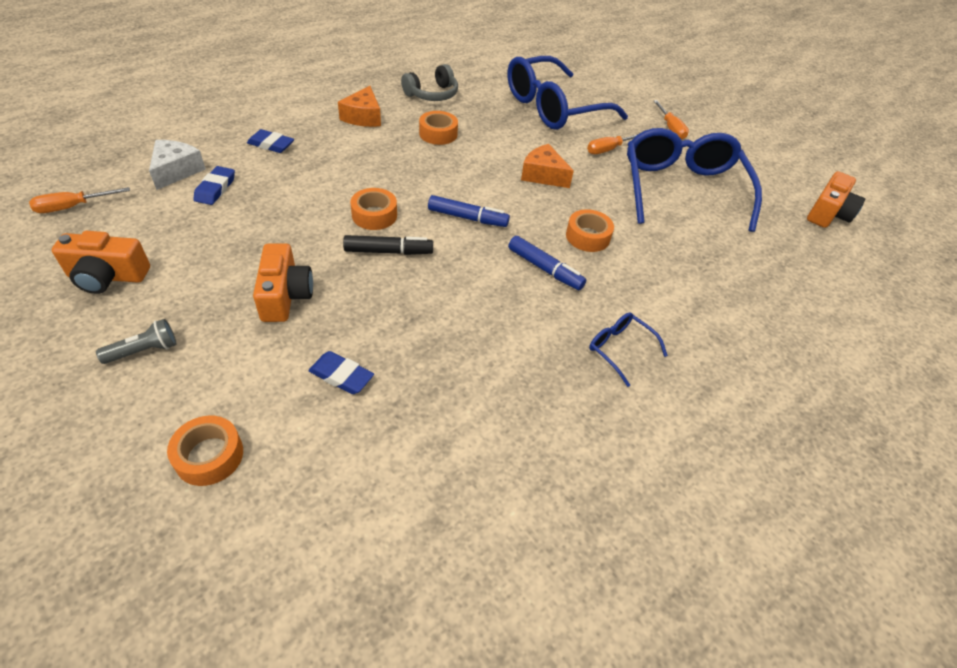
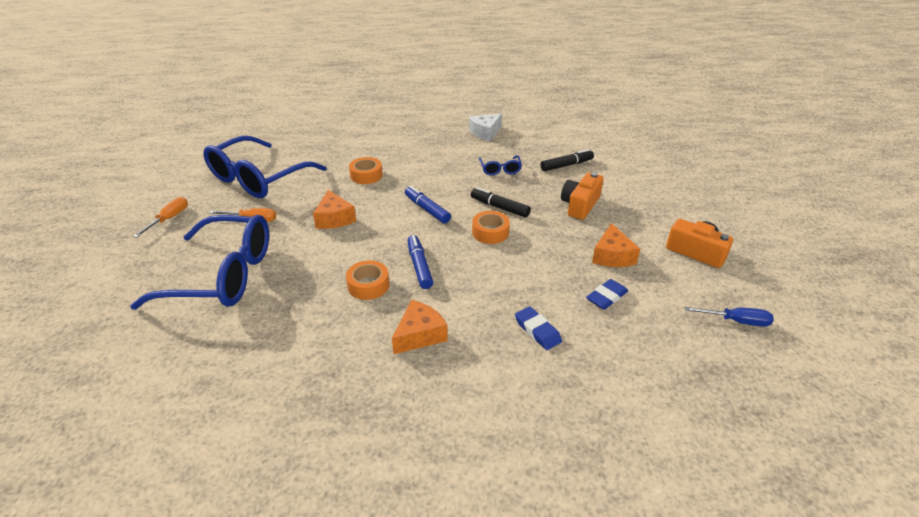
camera: 140 degrees left, 10 degrees down
(72, 207) = (736, 321): orange screwdriver -> blue screwdriver
(144, 351) = (669, 205): grey flashlight -> none
(176, 171) = (640, 330): white cheese -> white cheese (485, 133)
(209, 456) = (639, 160): orange tape -> none
(219, 234) = (612, 256): none -> orange cheese
(341, 376) = (566, 165): blue eraser -> black marker
(432, 94) = (314, 341): grey headphones -> none
(545, 269) = (415, 170): blue marker -> blue marker (419, 266)
(620, 349) = (424, 134): blue glasses -> blue glasses (500, 169)
(828, 213) = (205, 140): orange camera -> none

